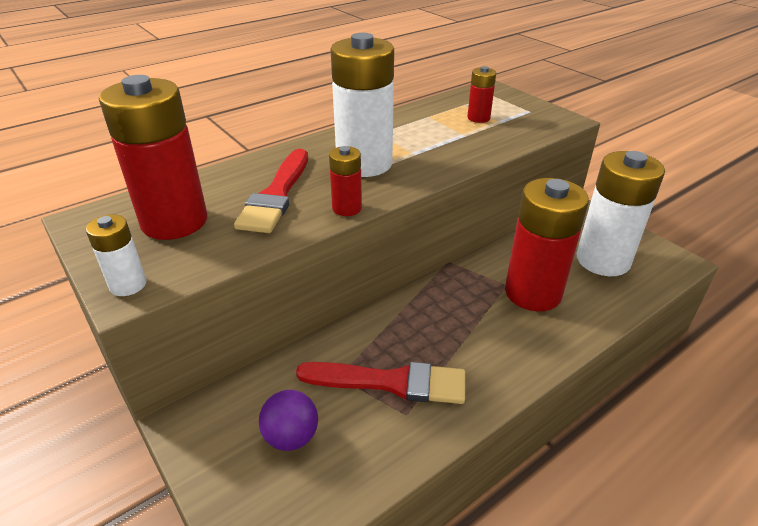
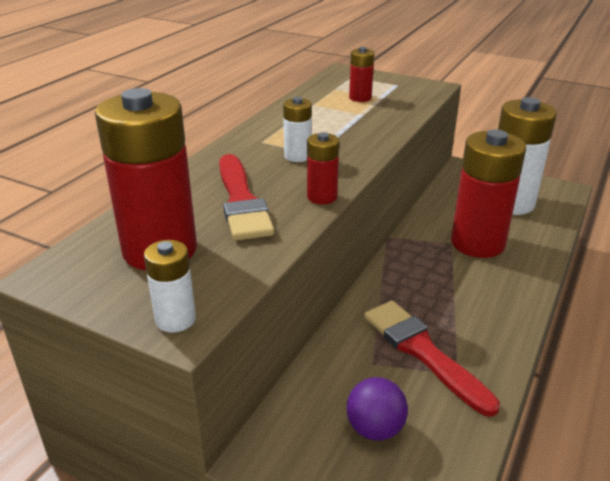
camera: 25 degrees left, 5 degrees down
(364, 164) = (297, 156): white battery -> white battery, size x0.47
(391, 382) = (423, 352): red brush -> red brush turned 105 degrees counterclockwise

